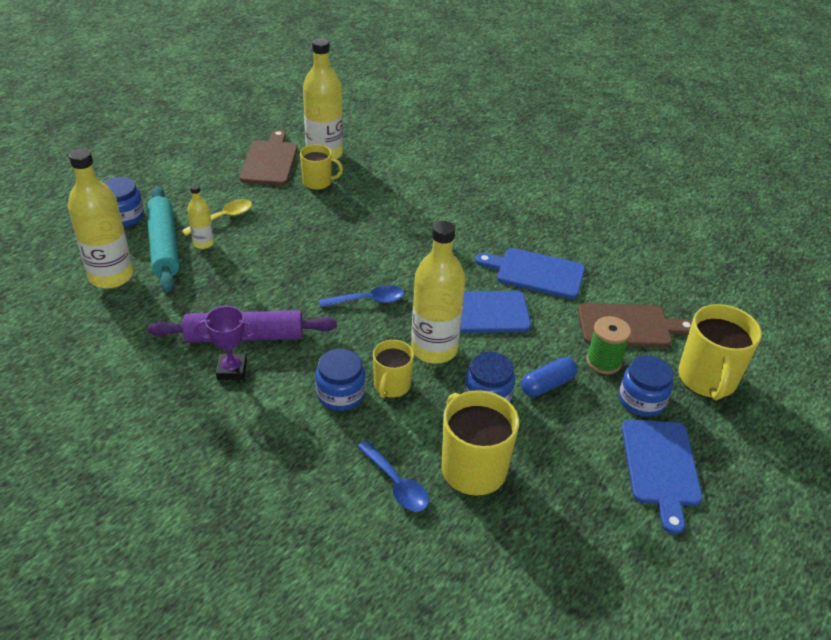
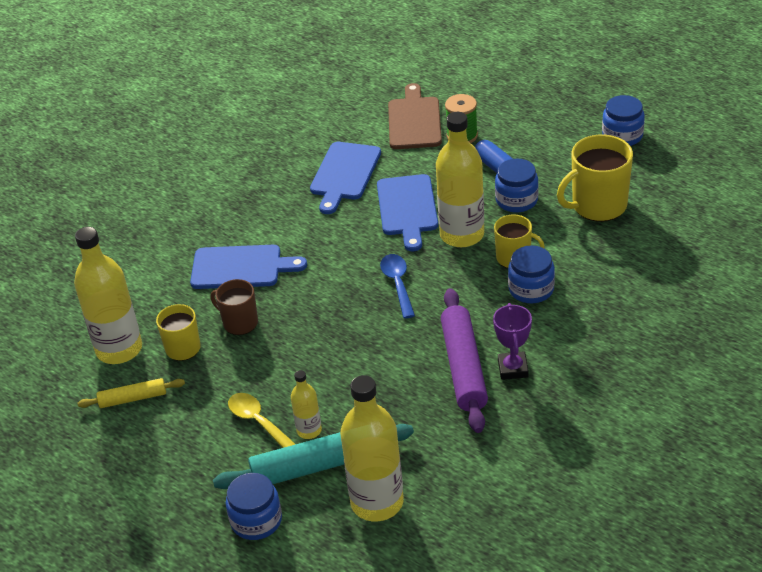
camera: 85 degrees left, 0 degrees up
(270, 161) = (133, 398): brown cutting board -> yellow rolling pin
(339, 209) = (239, 322): none -> brown mug
(396, 484) = (624, 246): blue spoon -> none
(641, 400) = (504, 117): blue jar -> blue jar (622, 135)
(661, 467) = (572, 111): blue cutting board -> blue cutting board (241, 267)
(707, 379) = (474, 84): yellow mug -> none

